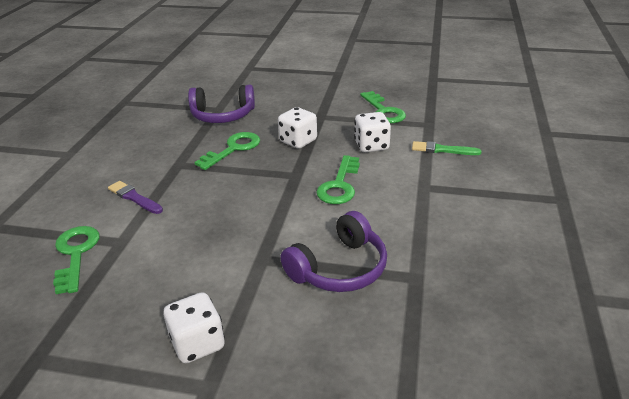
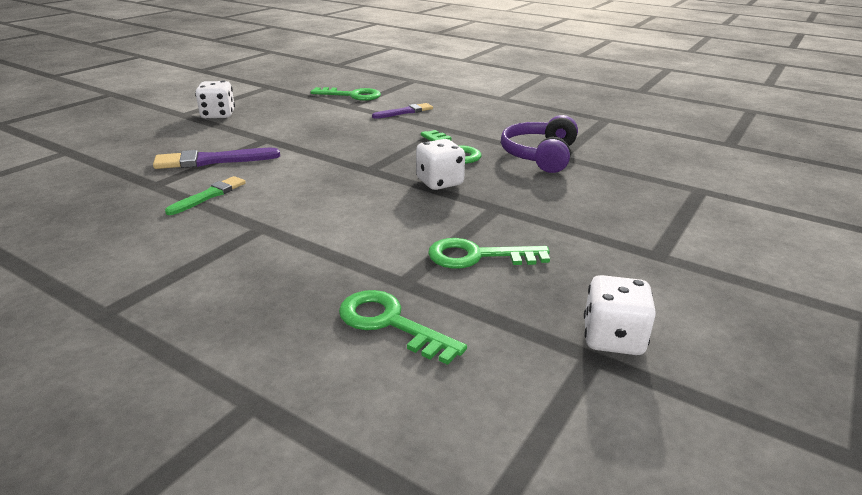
camera: 110 degrees right, 5 degrees down
(339, 185) = (324, 185): green key -> green key (390, 323)
(339, 268) = (212, 160): purple headphones -> purple brush
(371, 146) = (385, 221): white dice -> white dice (613, 338)
(442, 150) = (321, 267): green brush -> green brush (209, 195)

